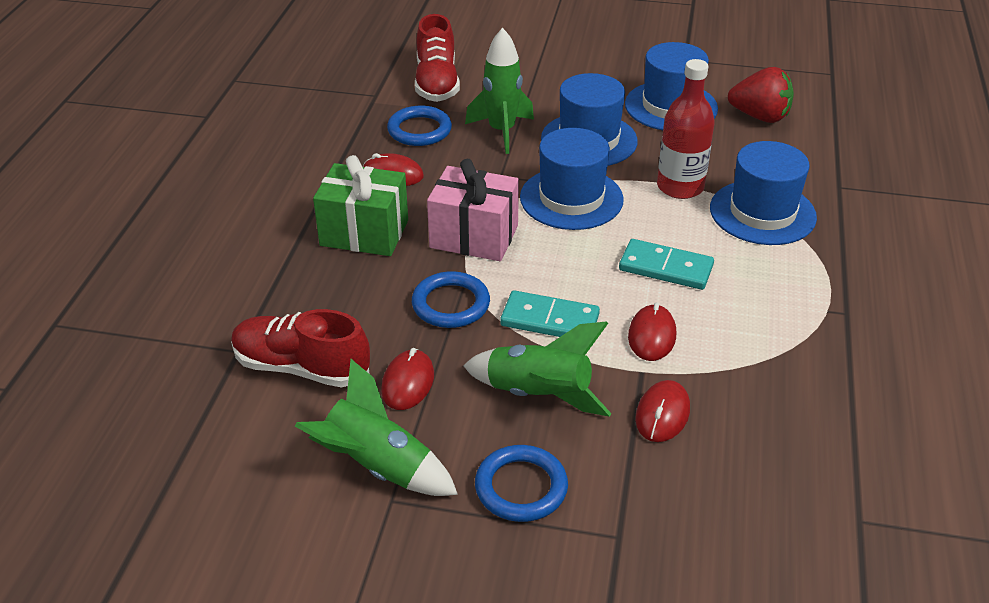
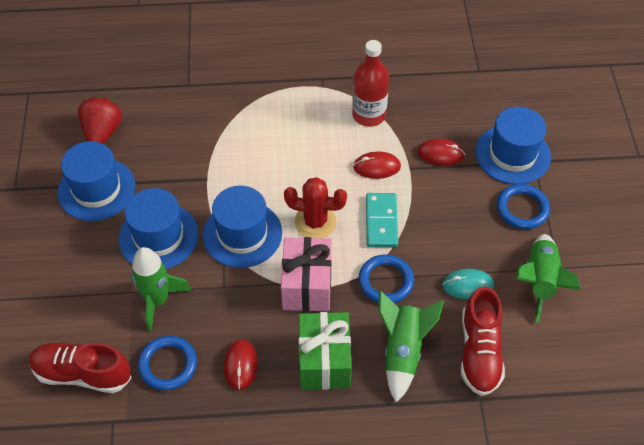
camera: 105 degrees left, 15 degrees up
(408, 383) = (467, 285): red mouse -> turquoise mouse
(437, 83) = (82, 373): red shoe -> red shoe turned 150 degrees counterclockwise
(538, 395) = (450, 214): green rocket -> green rocket (403, 351)
(570, 259) = (315, 222): none -> red cactus
(665, 268) = (307, 168): turquoise domino -> none
(680, 187) = (211, 171): red bottle -> red bottle (369, 115)
(762, 213) = (230, 123): blue hat -> blue hat (512, 154)

